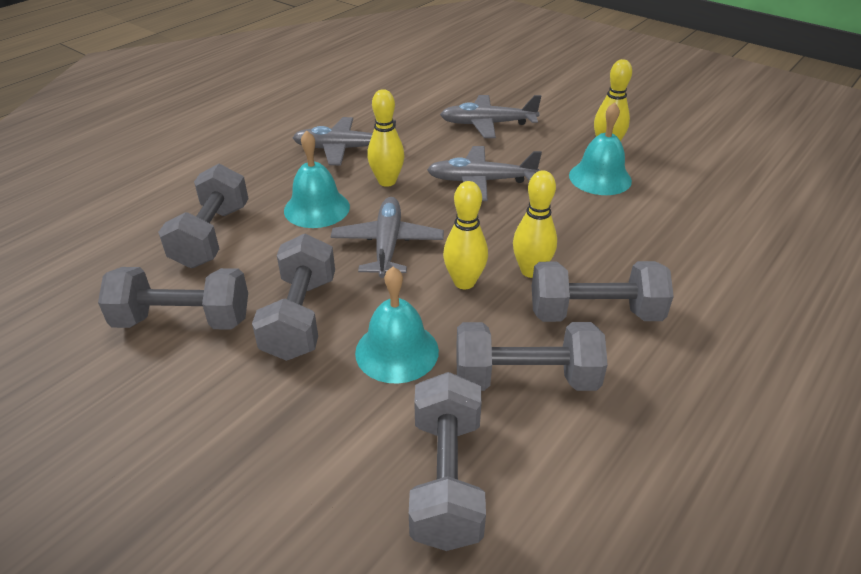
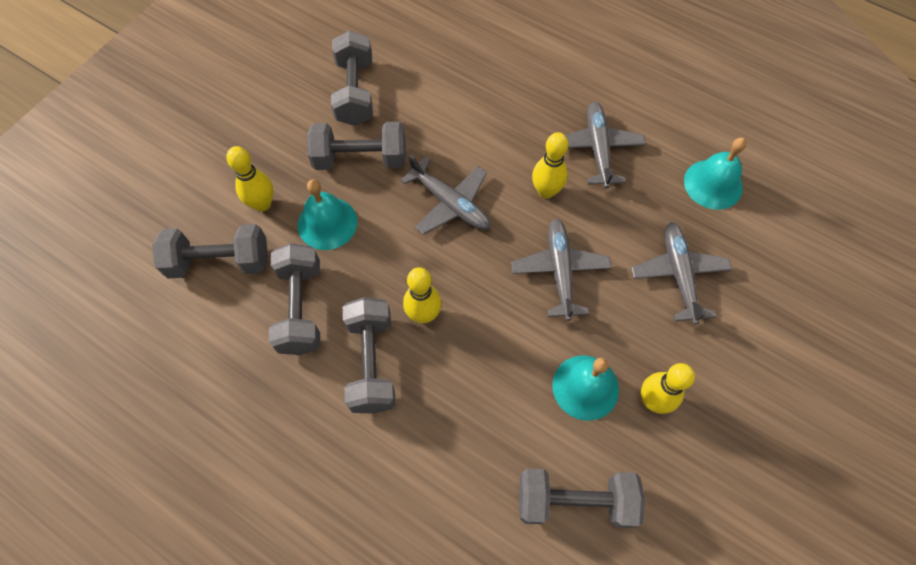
camera: 85 degrees right, 25 degrees up
(212, 236) = (449, 83): grey dumbbell -> grey dumbbell (575, 501)
(317, 208) = (495, 144): turquoise bell -> turquoise bell (713, 184)
(388, 245) = (449, 203): grey plane -> grey plane turned 45 degrees clockwise
(464, 282) = (405, 263): yellow bowling pin -> yellow bowling pin (262, 204)

